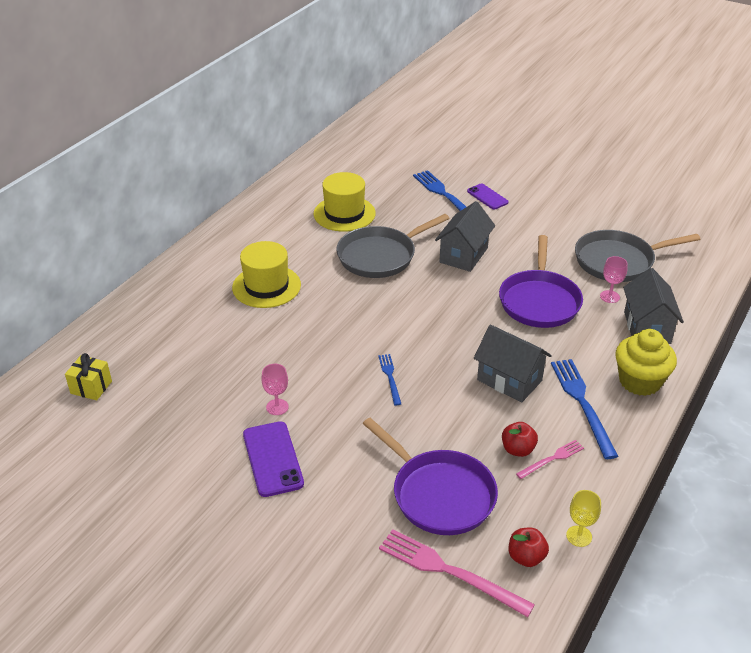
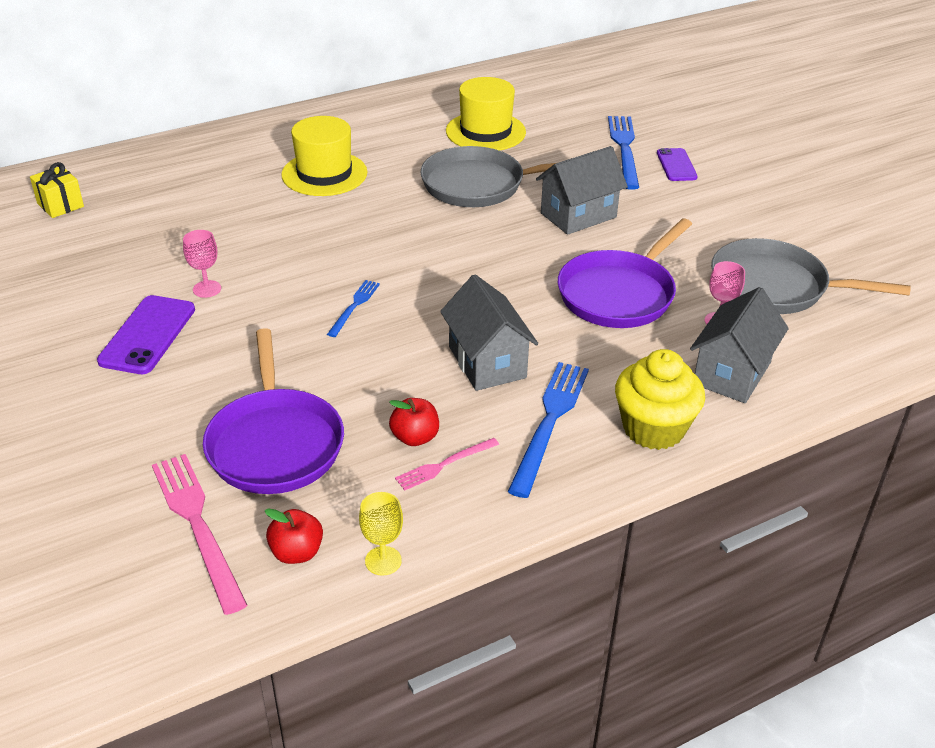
camera: 30 degrees right, 0 degrees up
(552, 459) = (444, 465): pink fork -> pink fork turned 150 degrees clockwise

